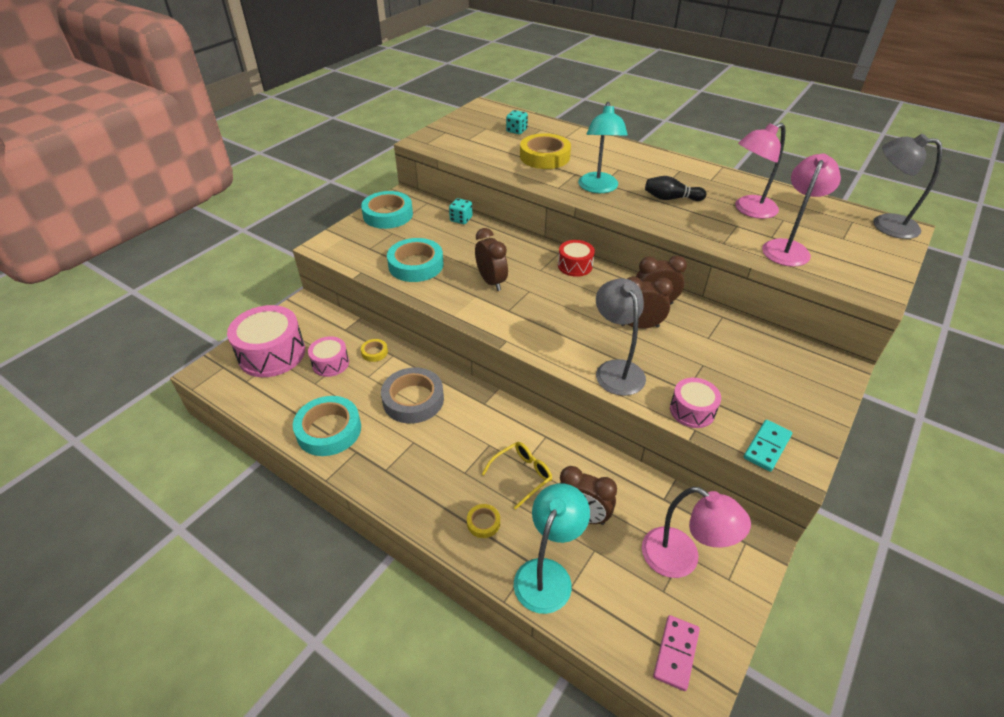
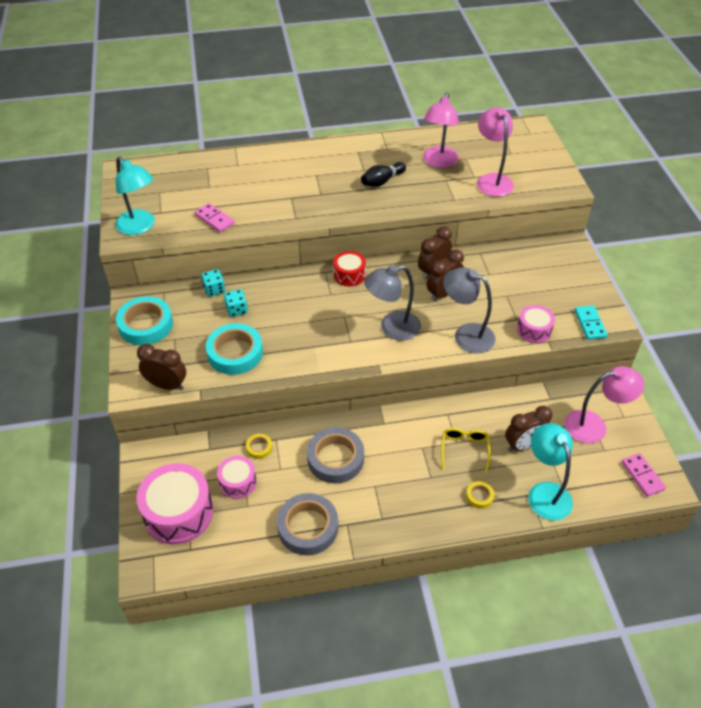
camera: 45 degrees left, 5 degrees up
(329, 430) = (308, 527): turquoise tape -> grey tape
(491, 282) = (309, 327): brown clock -> brown clock (167, 385)
(497, 160) = (214, 219): none -> pink domino
(516, 131) = (189, 180): turquoise dice -> turquoise dice (236, 310)
(544, 156) = (247, 194): yellow tape -> none
(598, 188) = (324, 201): turquoise lamp -> turquoise lamp (140, 227)
(885, 224) = (521, 128): grey lamp -> grey lamp (392, 328)

